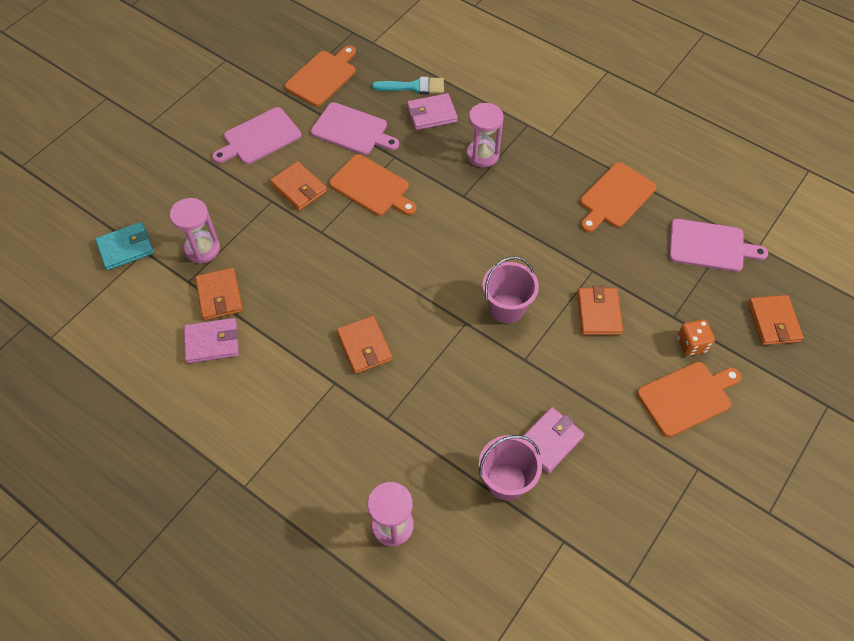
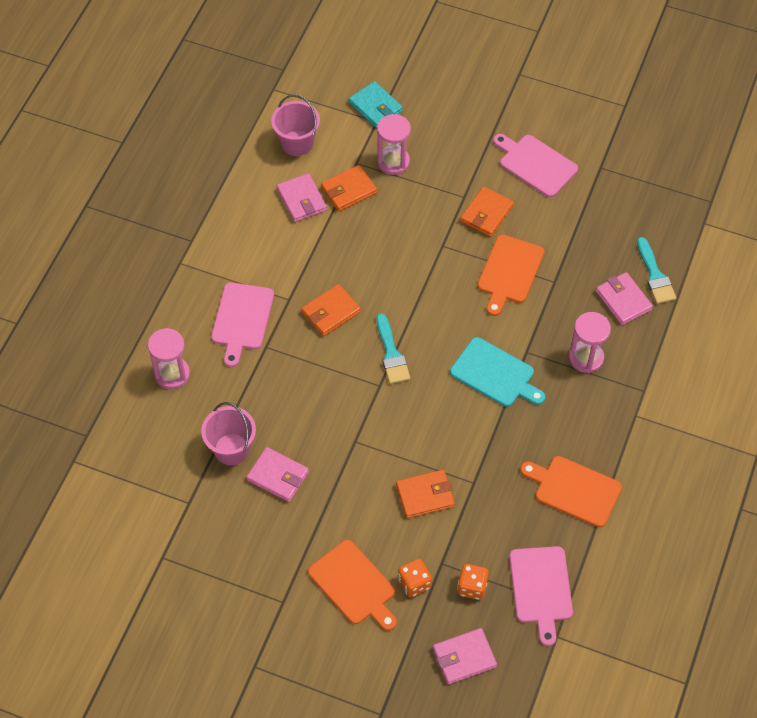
camera: 75 degrees right, 0 degrees up
(322, 77) = (636, 193): orange cutting board -> none
(352, 130) = (574, 237): pink cutting board -> pink cutting board (242, 319)
(432, 304) = (391, 354): none -> turquoise brush
(480, 225) = (495, 374): none -> turquoise cutting board
(507, 307) = (407, 416): pink bucket -> pink bucket (297, 143)
(702, 298) = (472, 587): none -> orange dice
(773, 322) = (464, 657): orange wallet -> pink wallet

